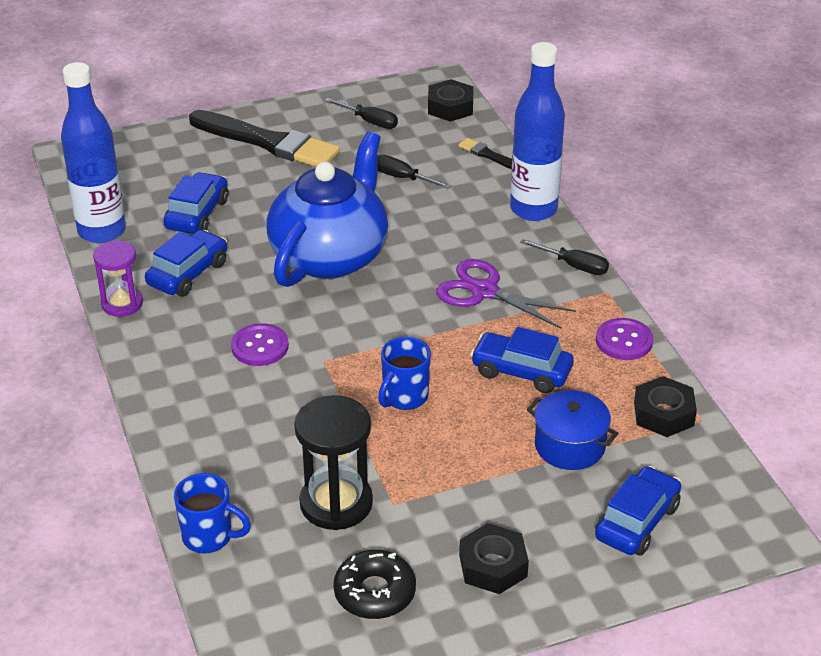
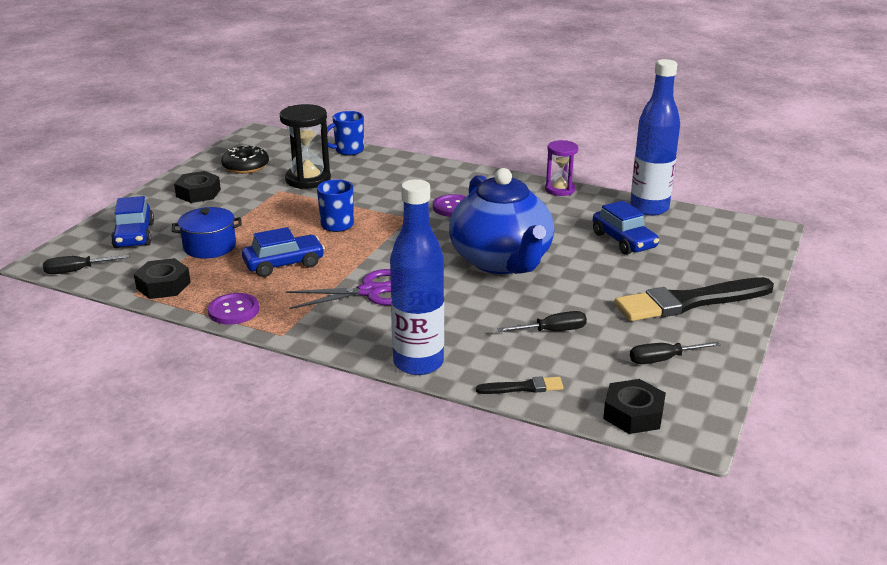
camera: 135 degrees right, 10 degrees down
(188, 273) = (559, 215): blue car -> none
(574, 266) = (329, 338): black screwdriver -> black screwdriver (77, 271)

